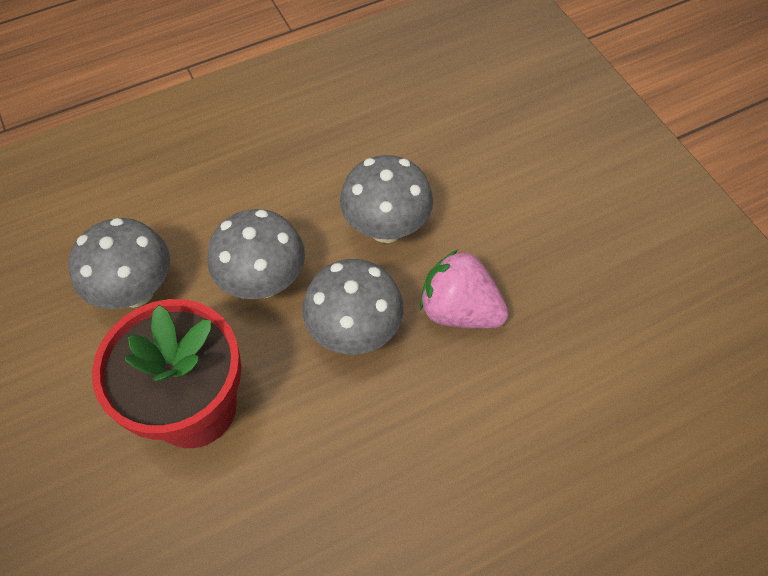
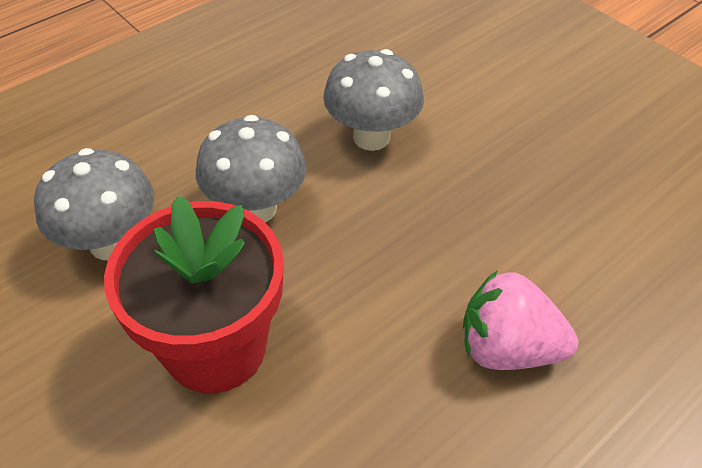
camera: 15 degrees left, 10 degrees down
(354, 332) = (373, 237): grey mushroom -> none
(459, 310) = (475, 196): pink strawberry -> pink strawberry (507, 348)

